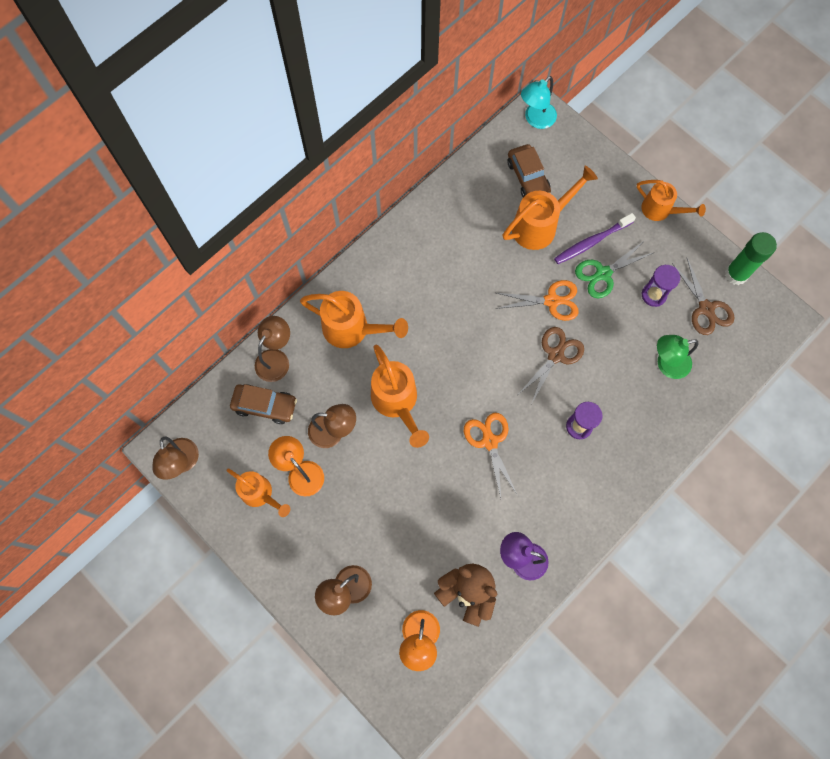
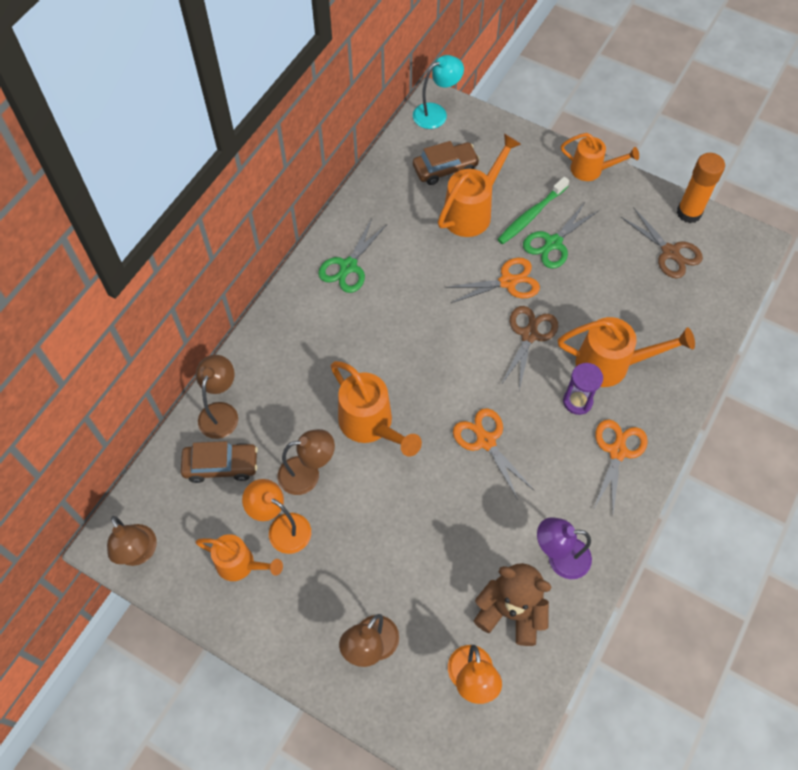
camera: 15 degrees left, 10 degrees down
(352, 329) = (299, 361): orange watering can -> orange watering can (610, 364)
(417, 252) = (348, 266): none -> green scissors
(528, 177) = (445, 168): brown car -> brown car turned 75 degrees counterclockwise
(535, 120) = (436, 113): turquoise lamp -> turquoise lamp turned 150 degrees counterclockwise
(591, 242) = (531, 215): purple toothbrush -> green toothbrush
(599, 480) = (617, 452): none -> orange scissors
(653, 295) = (612, 252): purple hourglass -> none
(666, 364) = (648, 316): green lamp -> none
(736, 274) = (689, 213): green glue stick -> orange glue stick

